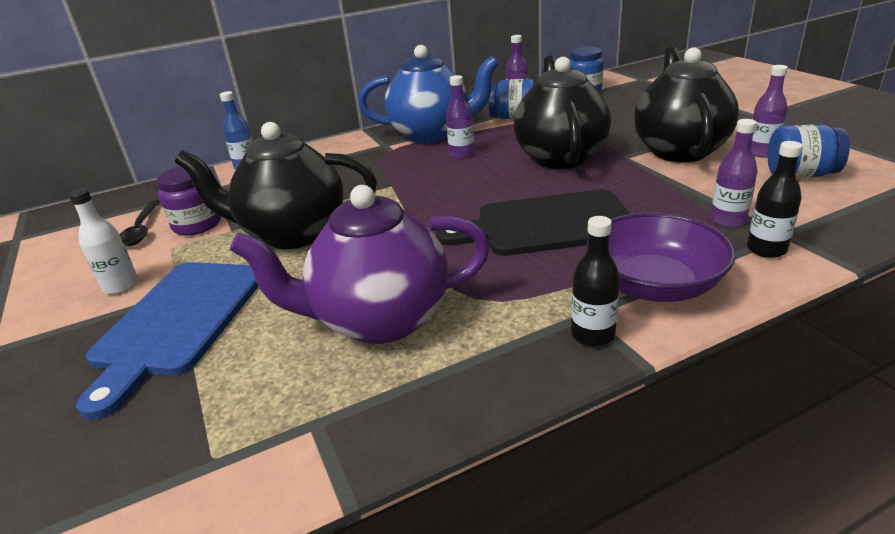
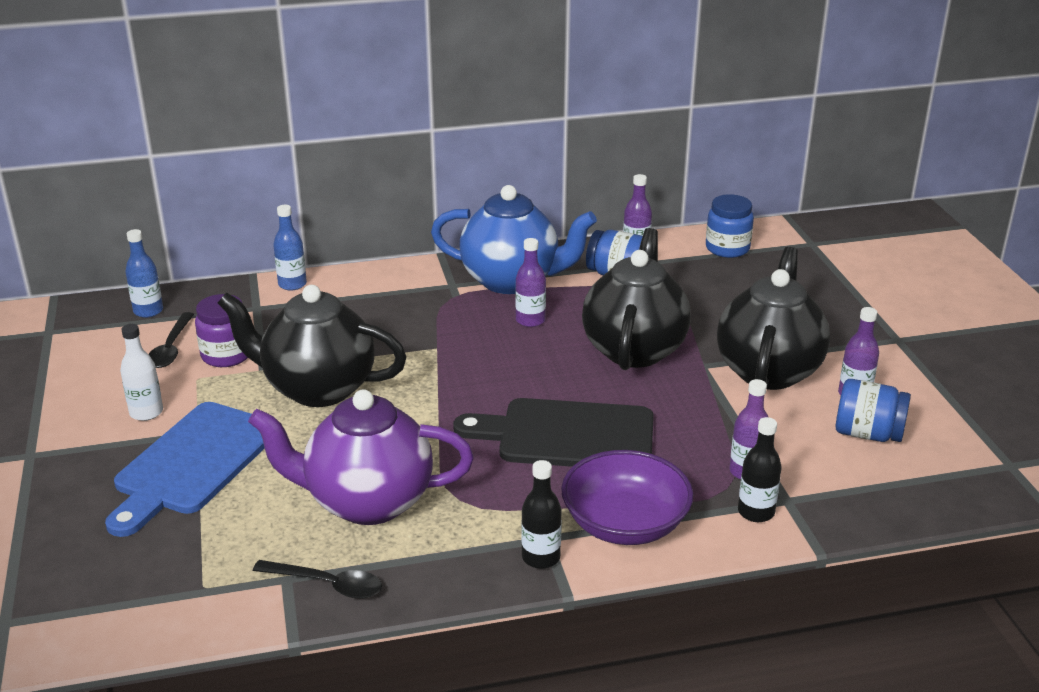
camera: 10 degrees right, 0 degrees up
(116, 207) = (148, 311): none -> blue bottle
(367, 419) = (327, 584): none -> black spoon

